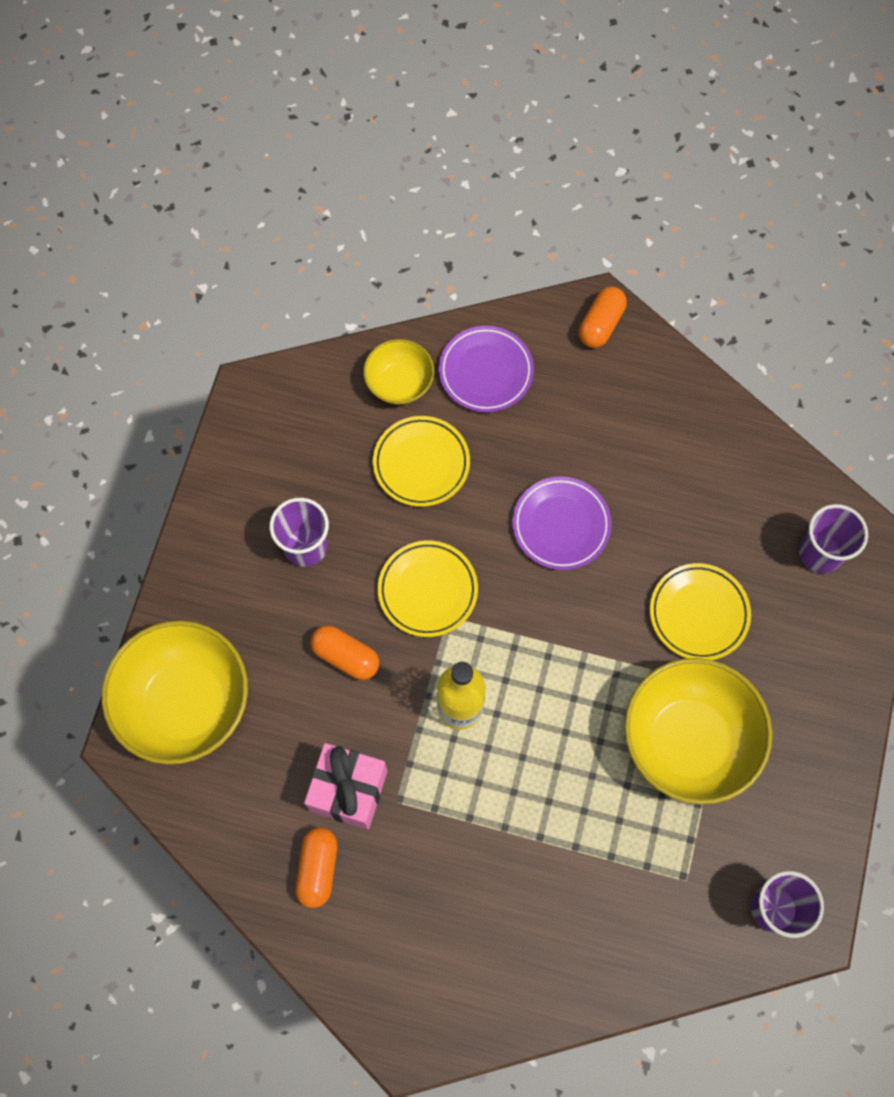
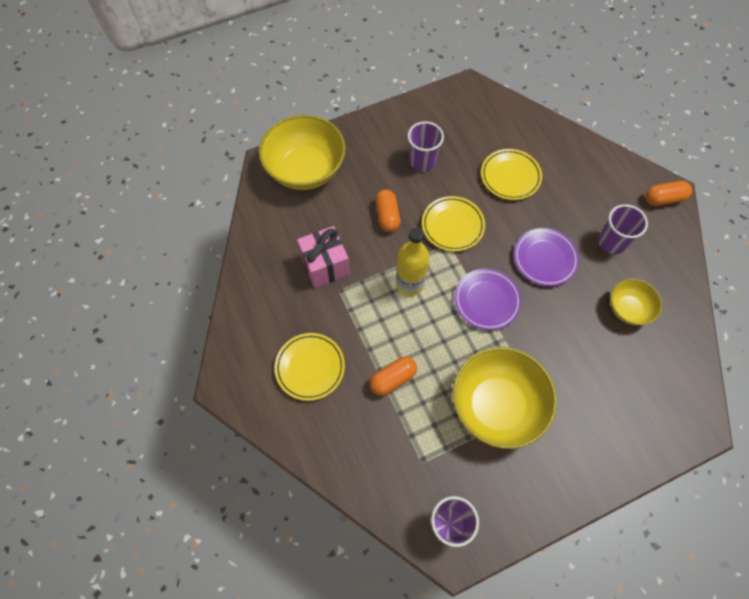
camera: 50 degrees right, 5 degrees down
(317, 868) = (277, 280): orange capsule -> orange capsule (393, 379)
(399, 383) = (538, 139): yellow bowl -> yellow bowl (628, 309)
(486, 372) = (583, 169): purple plate -> purple plate (486, 301)
(698, 613) = (568, 359): yellow plate -> yellow plate (310, 367)
(820, 553) = (665, 397): purple cup -> purple cup (611, 242)

